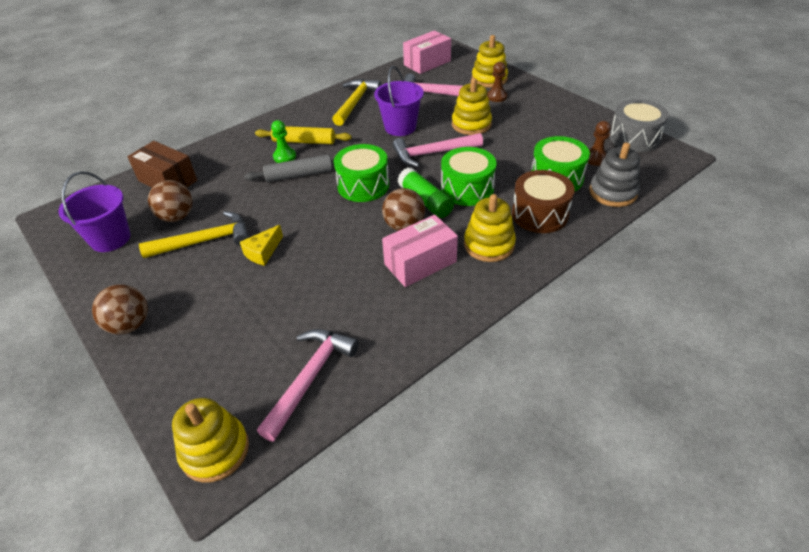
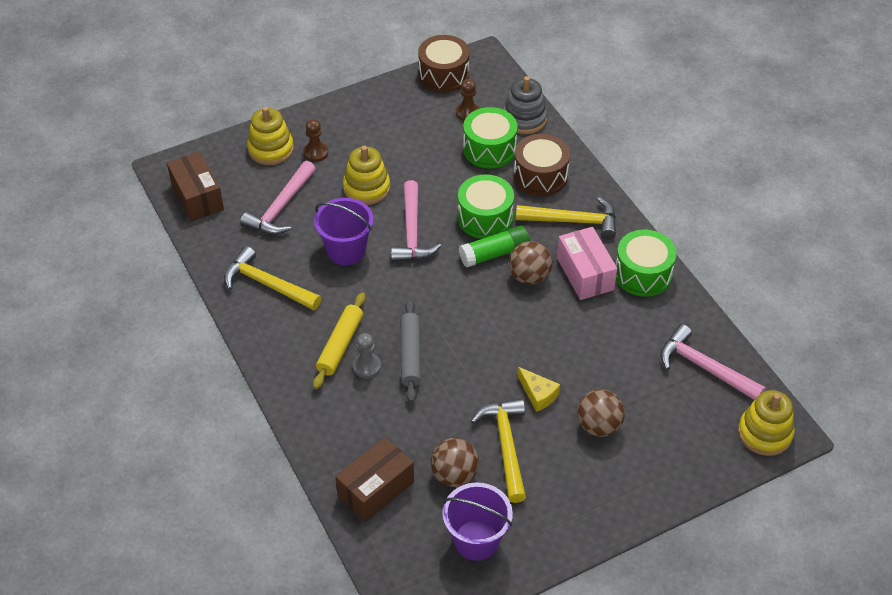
camera: 80 degrees left, 5 degrees up
(130, 325) = (618, 506): brown ball -> brown ball (598, 426)
(284, 156) = (367, 366): green pawn -> grey pawn
(363, 185) = (451, 300): green drum -> green drum (643, 274)
(427, 63) = (197, 197): pink box -> brown box
(489, 245) = (573, 221): yellow stacking toy -> yellow hammer
(634, 138) = (443, 75): grey drum -> brown drum

